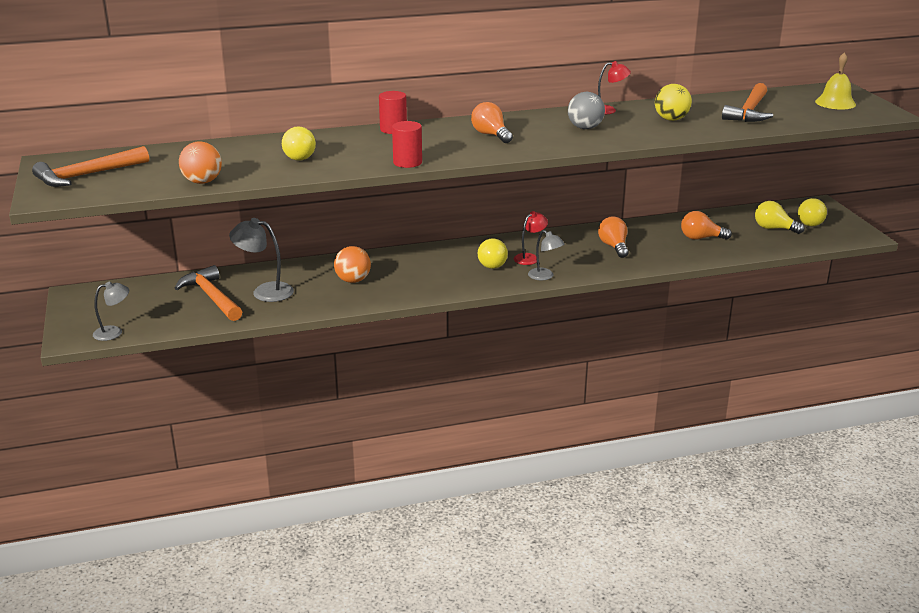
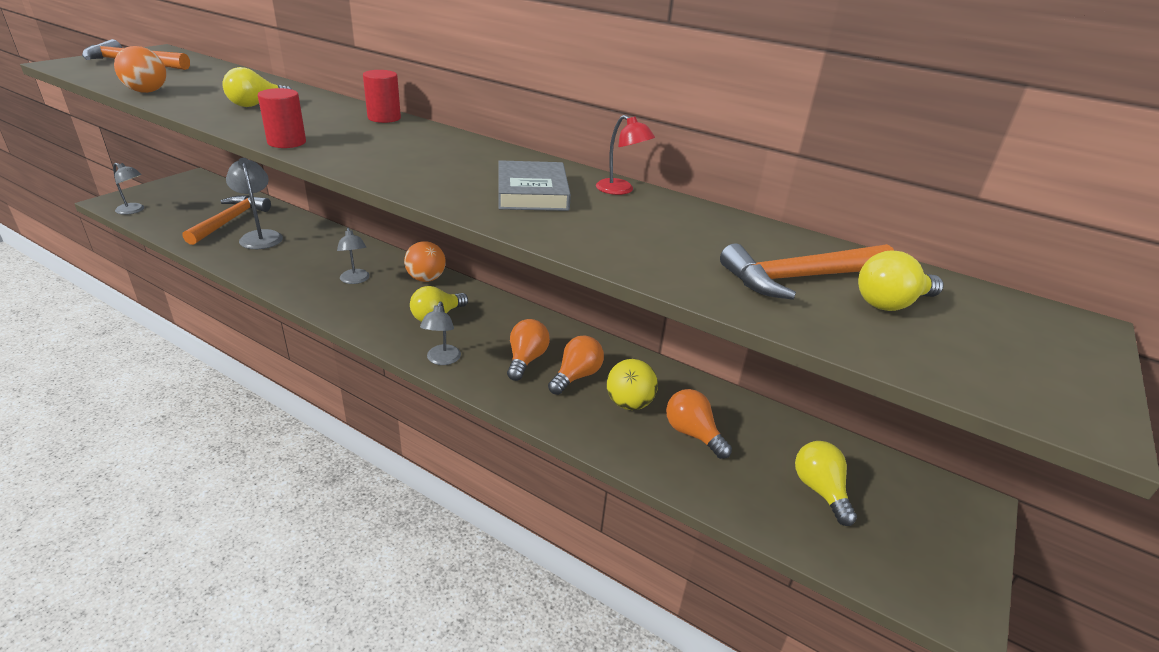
camera: 45 degrees right, 5 degrees up
(353, 280) = (320, 263): orange ball -> orange ball (426, 279)
(399, 275) = (355, 280): none -> grey lamp
(491, 135) = (430, 156): orange light bulb -> orange light bulb (526, 360)
(529, 257) = (478, 333): red lamp -> none
(585, 128) = (532, 192): grey ball -> grey book
(671, 119) = (658, 233): yellow ball -> yellow ball (629, 403)
(810, 222) = (899, 521): yellow light bulb -> yellow light bulb (891, 303)
(835, 103) = (1003, 342): yellow bell -> none

